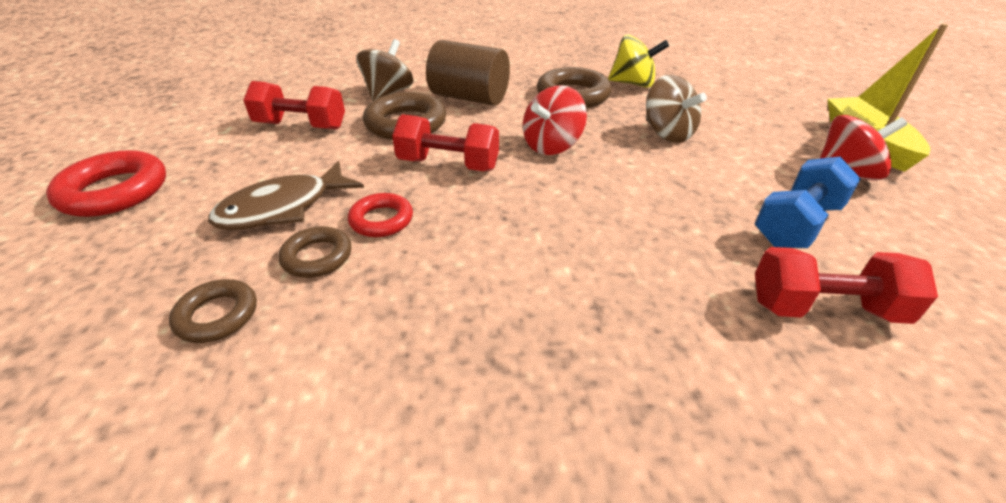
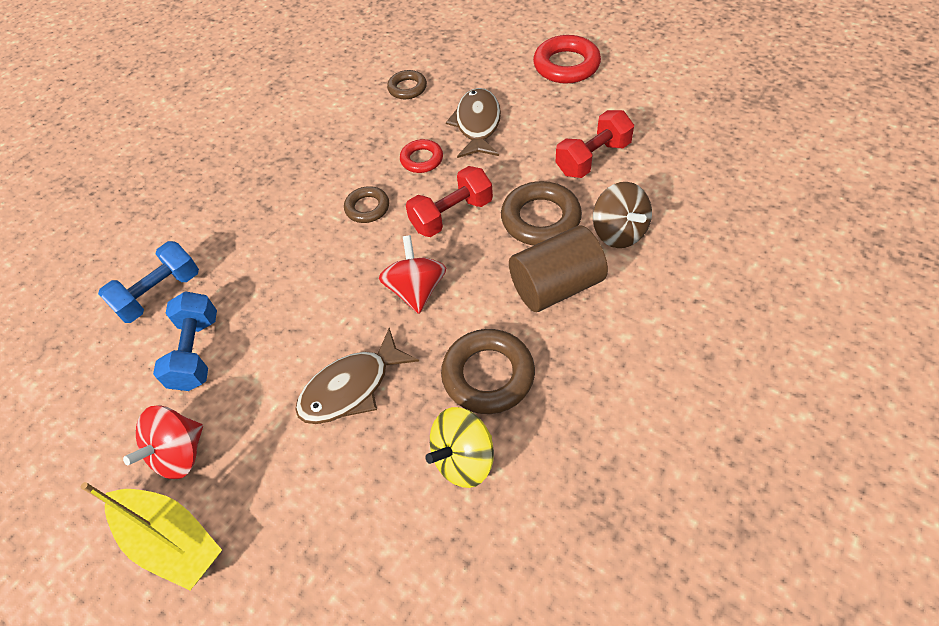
camera: 135 degrees right, 15 degrees up
(317, 257) = (415, 126): brown ring -> brown ring (367, 208)
(667, 133) = (351, 388): brown spinning top -> brown fish
(824, 308) = (160, 294): red dumbbell -> blue dumbbell

